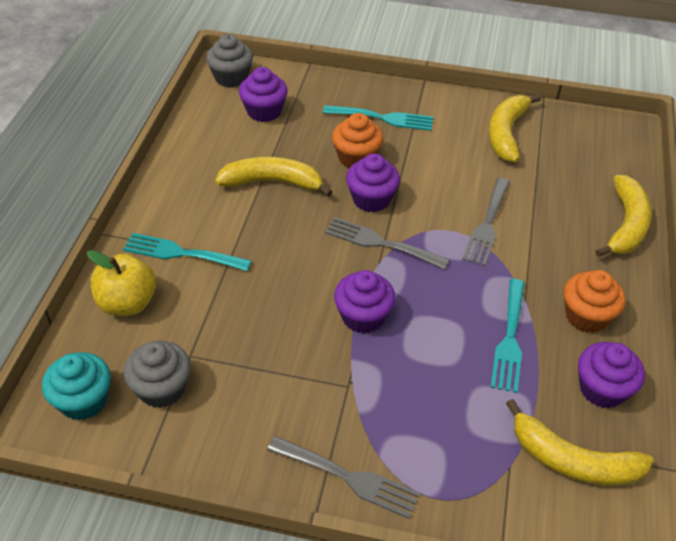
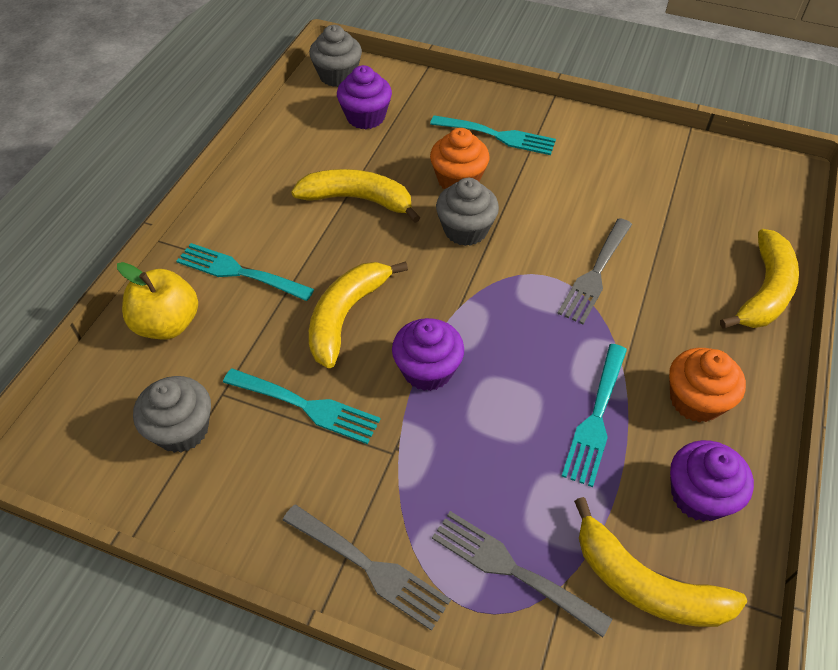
camera: 10 degrees right, 5 degrees up
(83, 400) = (93, 433): turquoise cupcake -> none
(267, 357) = (307, 406): none -> turquoise fork
(371, 199) = (465, 230): purple cupcake -> grey cupcake
(380, 243) = (465, 283): grey fork -> grey fork (511, 569)
(506, 133) = (638, 166): yellow banana -> yellow banana (346, 316)

